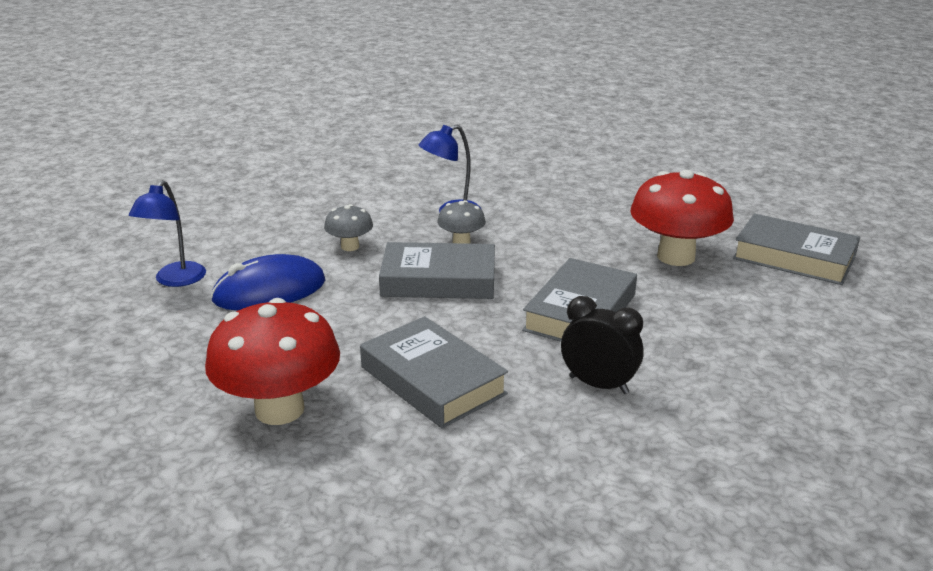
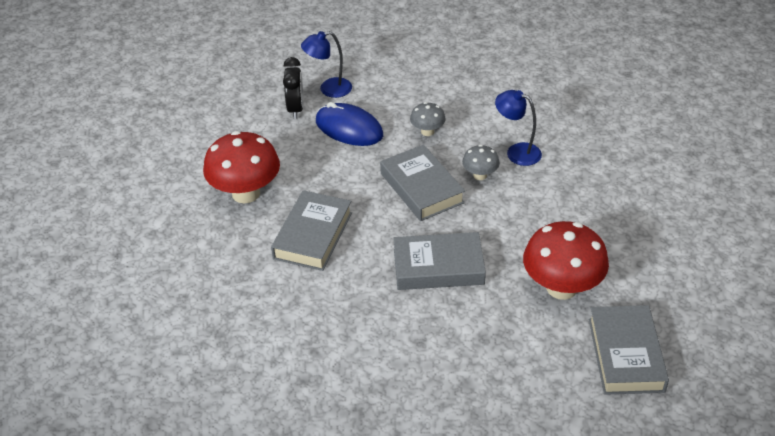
camera: 60 degrees right, 15 degrees up
(598, 385) = (362, 305): black clock -> black clock (296, 109)

